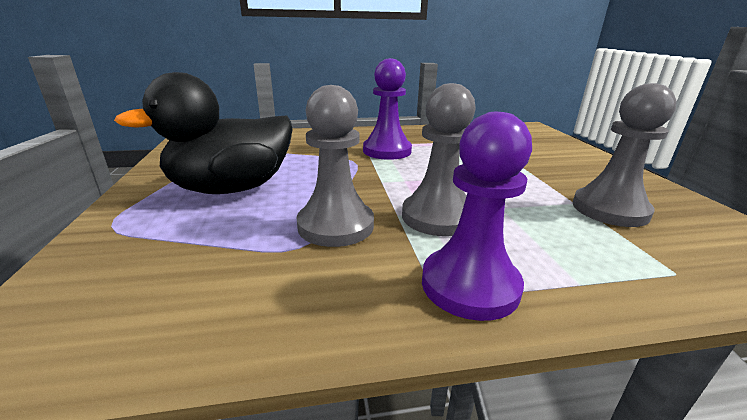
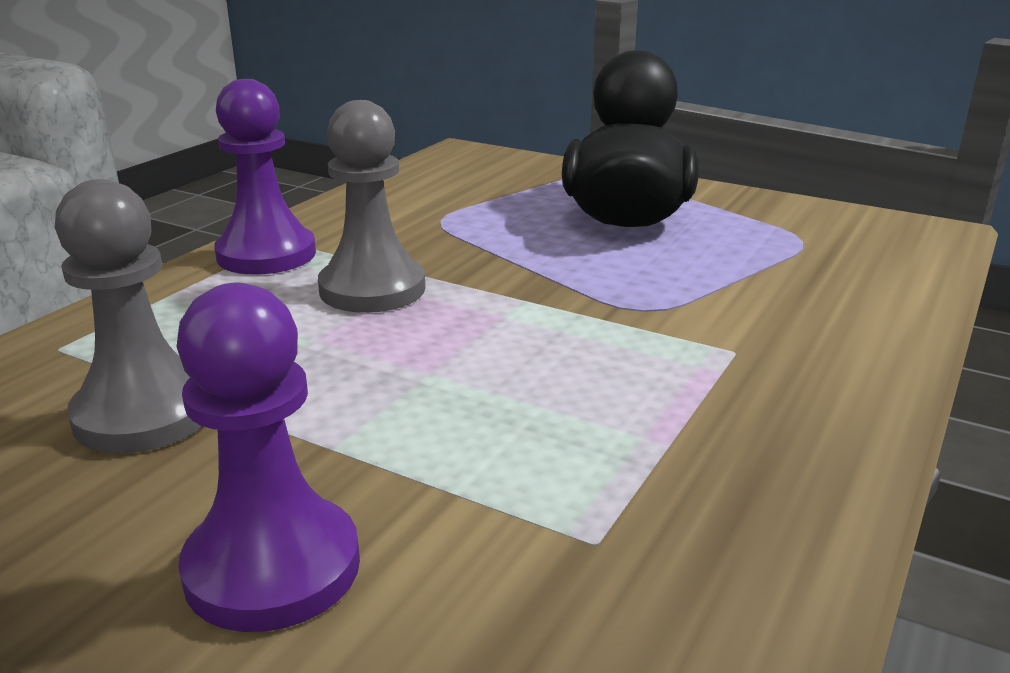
camera: 130 degrees right, 0 degrees up
(335, 225) = (449, 240): grey pawn -> none
(387, 151) = (663, 356): purple pawn -> purple pawn (273, 567)

